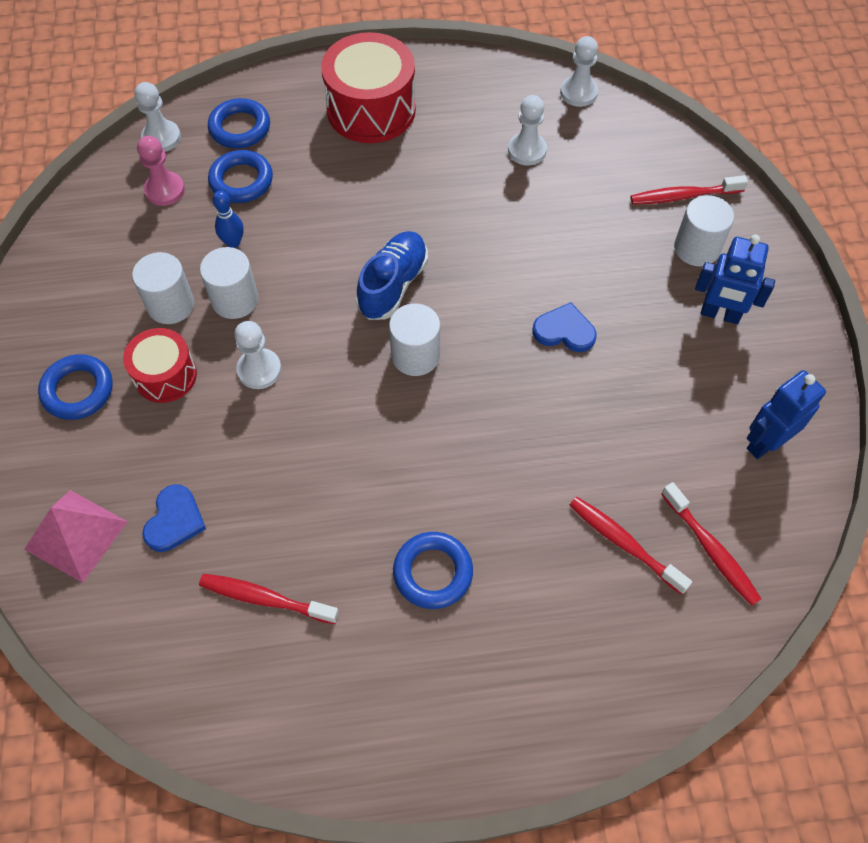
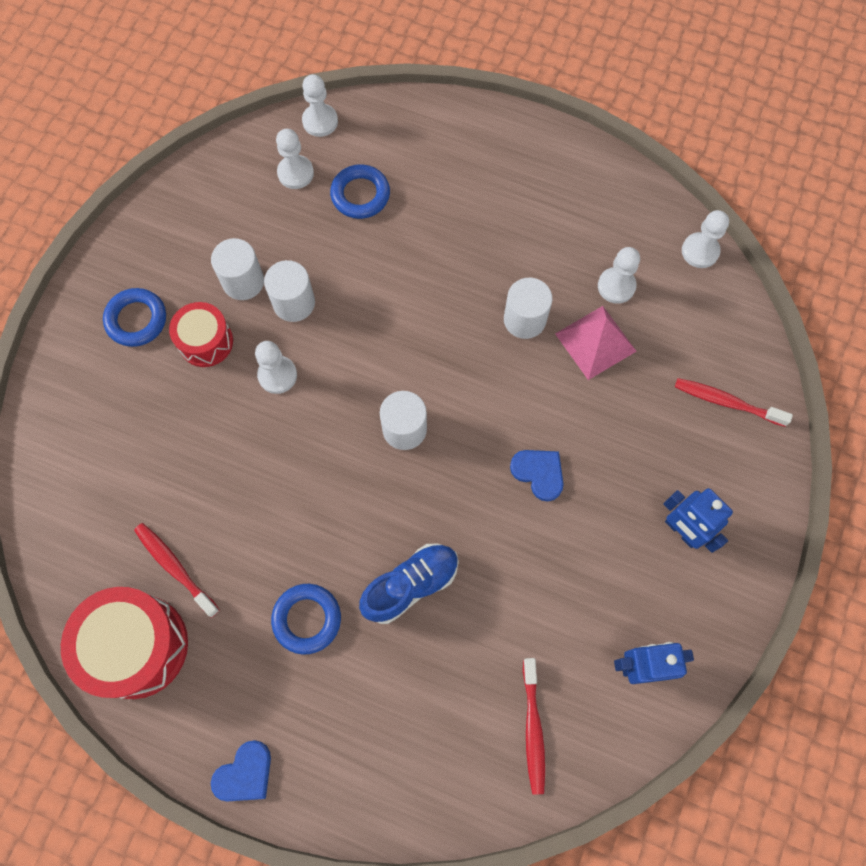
camera: 30 degrees right, 10 degrees up
(76, 535) = (73, 439): pink pyramid -> pink pyramid (595, 342)
(165, 190) = (295, 173): pink pawn -> white pawn
(174, 520) = (146, 467): blue heart -> blue heart (245, 774)
(233, 242) = (322, 250): blue bowling pin -> none
(240, 128) = (388, 143): blue ring -> none
(371, 109) = (507, 178): red drum -> red drum (137, 646)
(393, 285) = (425, 356): blue shoe -> blue shoe (411, 585)
(624, 543) = (467, 682): red toothbrush -> none
(696, 248) = (704, 458): white cylinder -> white cylinder (524, 319)

